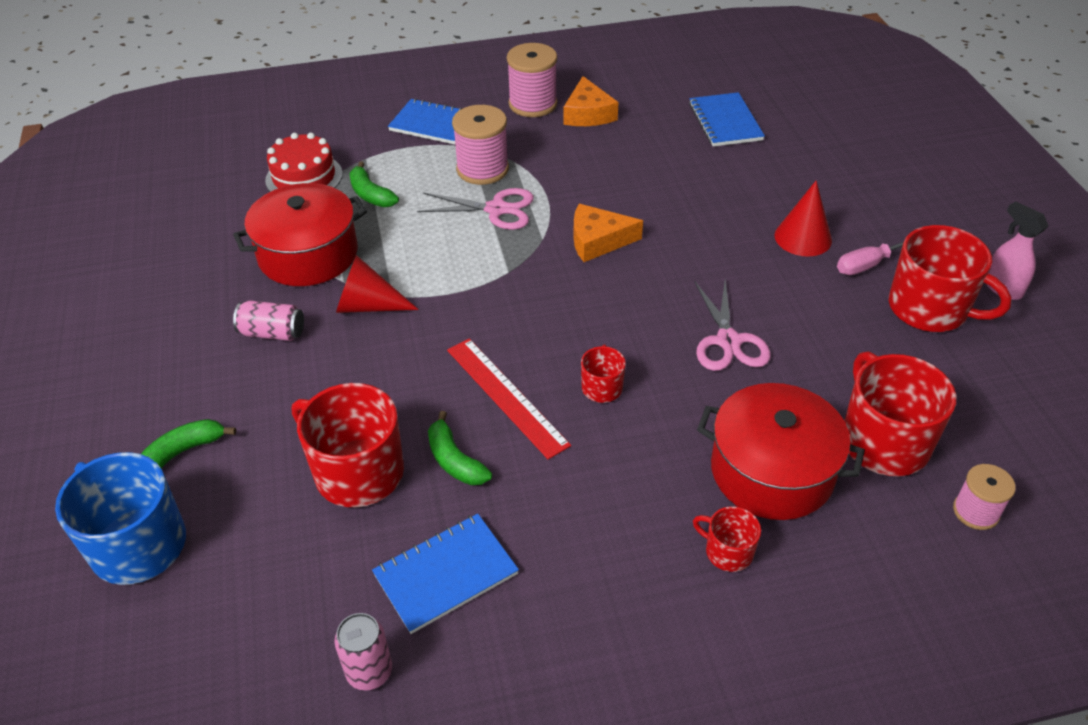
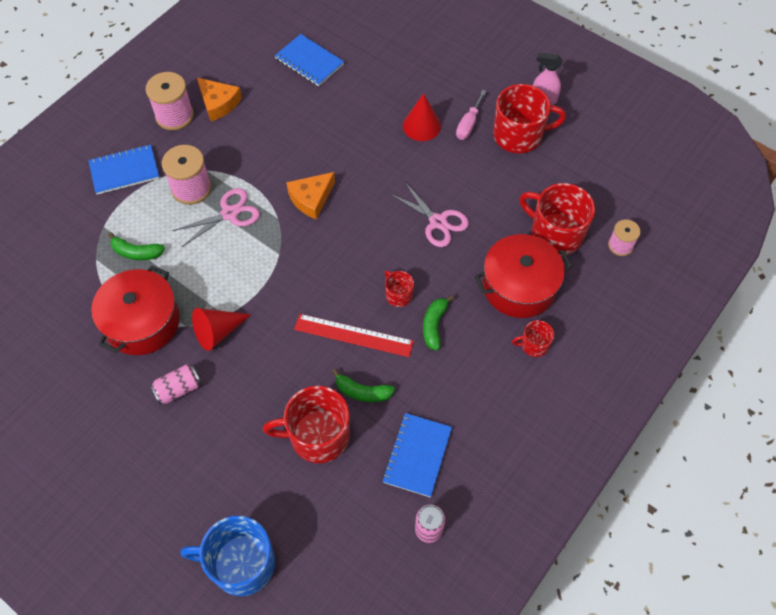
camera: 40 degrees left, 15 degrees up
(183, 451) = (207, 497): green banana -> green banana (434, 325)
(304, 177) = (76, 267): red cake -> none

